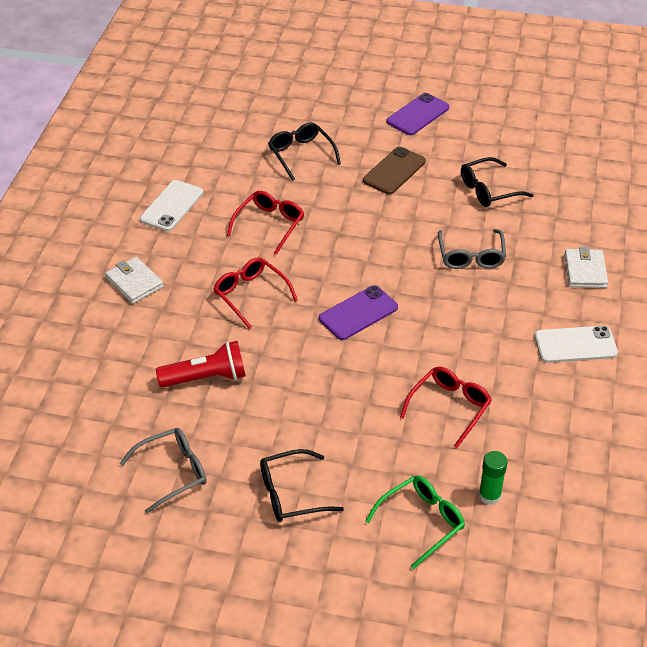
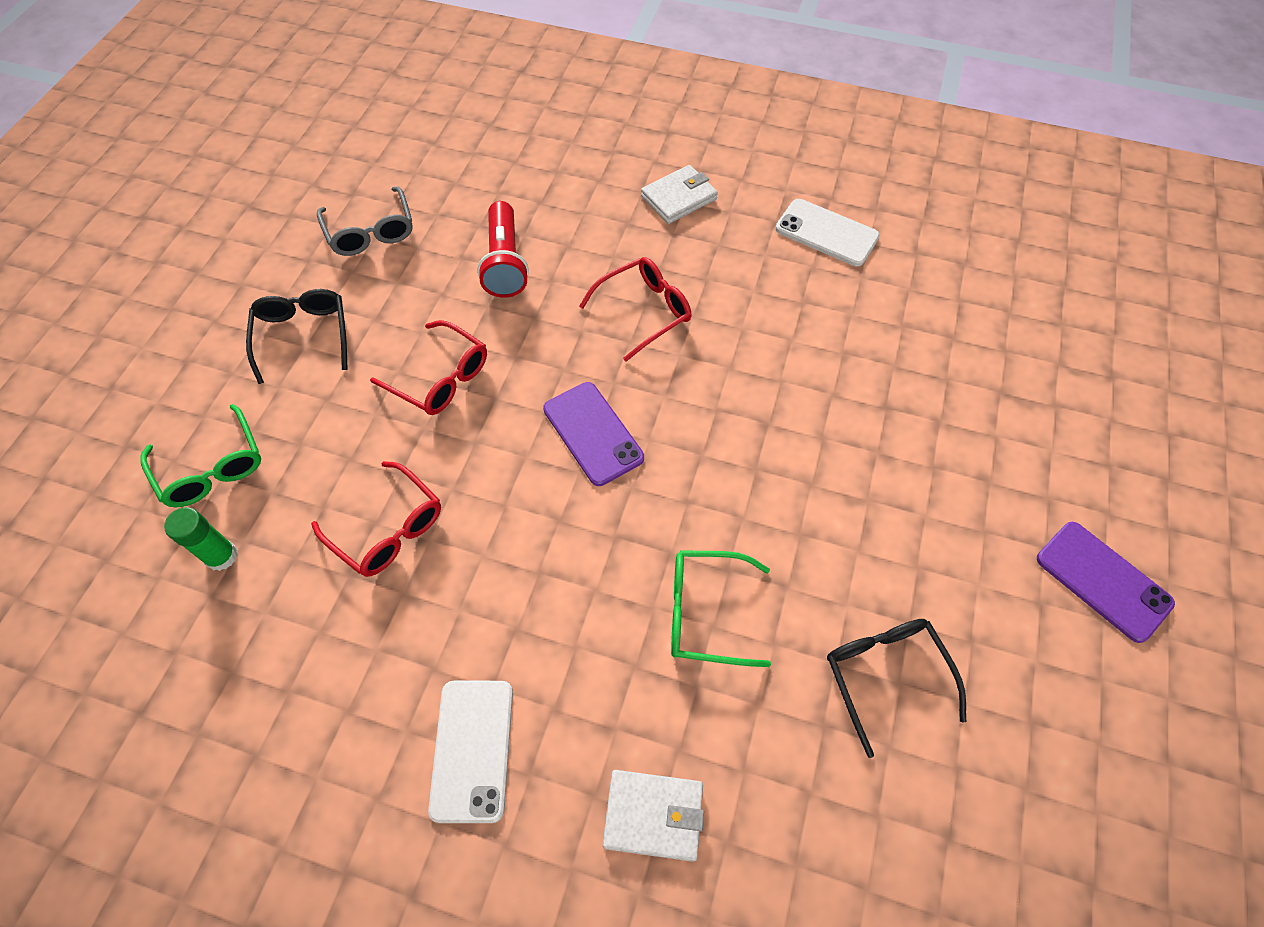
camera: 95 degrees right, 15 degrees up
(270, 224) = (788, 339): red glasses -> red glasses (441, 378)
(301, 154) = (958, 388): black glasses -> none
(394, 171) = (928, 520): brown phone -> none
(471, 256) = (705, 612): grey glasses -> green glasses

